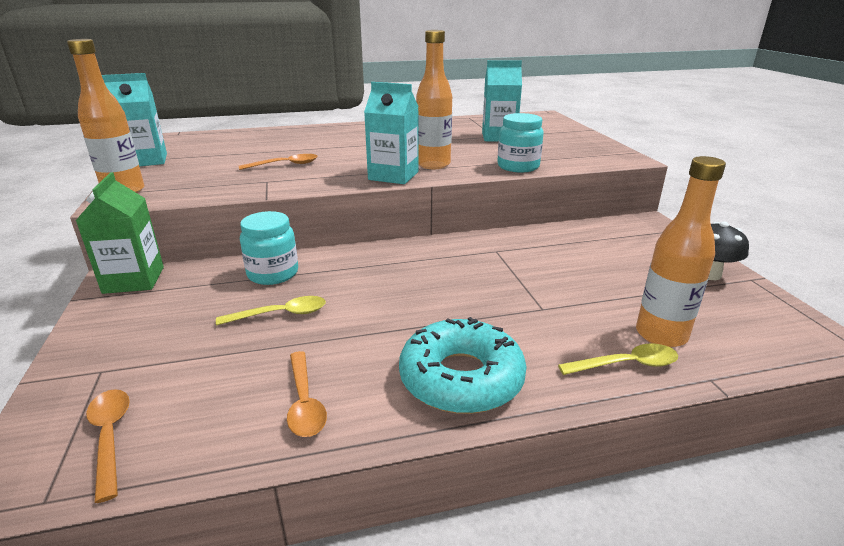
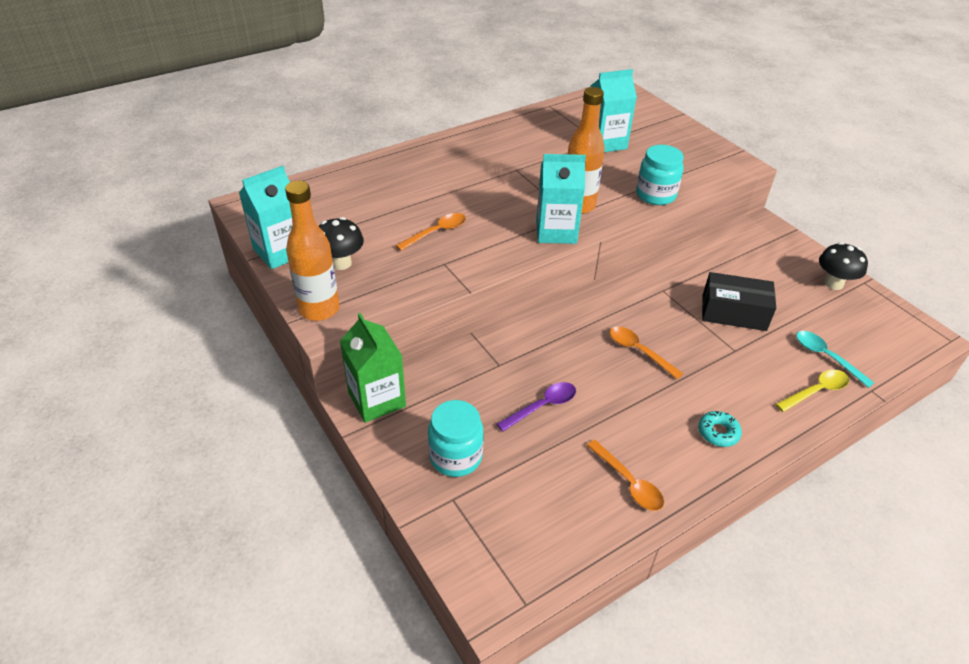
camera: 20 degrees left, 15 degrees up
(110, 437) = (520, 548): orange spoon -> orange spoon (639, 351)
(182, 171) = (341, 263): none -> black mushroom
(273, 274) = (496, 362): turquoise jar -> turquoise jar (456, 457)
(280, 314) = (542, 406): yellow spoon -> purple spoon
(461, 378) = (718, 432): turquoise donut -> turquoise donut, size x0.45
(564, 278) = (733, 312): none -> black box
(661, 335) = (826, 357): orange bottle -> turquoise spoon

